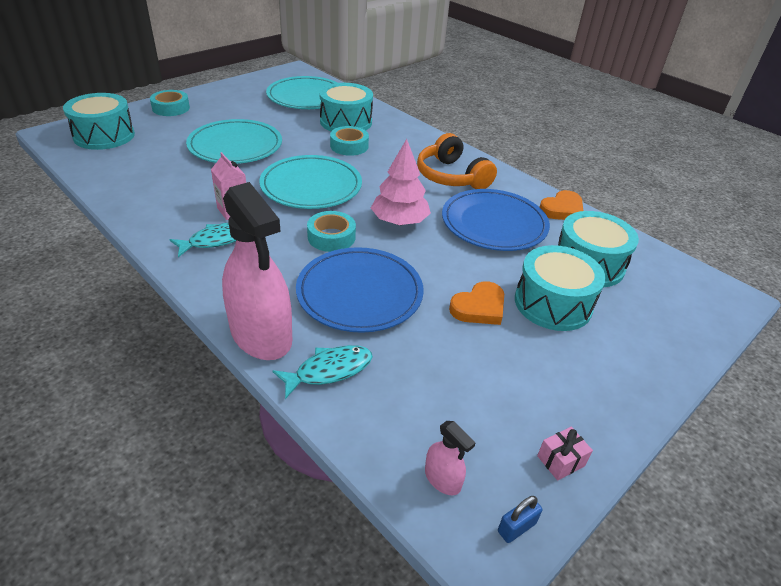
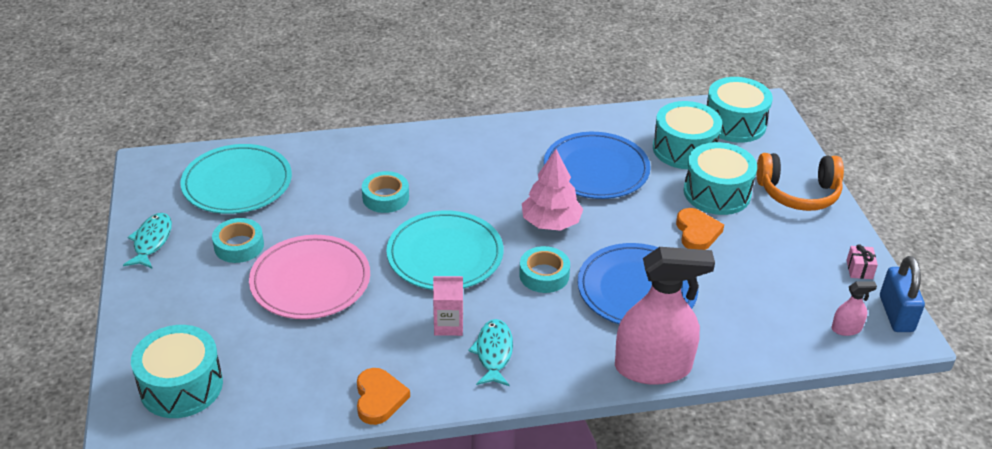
camera: 55 degrees left, 0 degrees up
(171, 108) = (156, 306): turquoise tape -> turquoise tape (239, 246)
(235, 146) = (310, 281): turquoise plate -> pink plate
(329, 370) = (717, 343): turquoise fish -> turquoise fish (151, 241)
(346, 122) = (329, 178): turquoise drum -> turquoise drum (734, 123)
(451, 176) = (502, 157): orange headphones -> orange headphones (798, 193)
(516, 527) = (896, 314): blue padlock -> blue padlock, size x1.98
(562, 209) = (604, 121): orange heart -> orange heart (379, 399)

